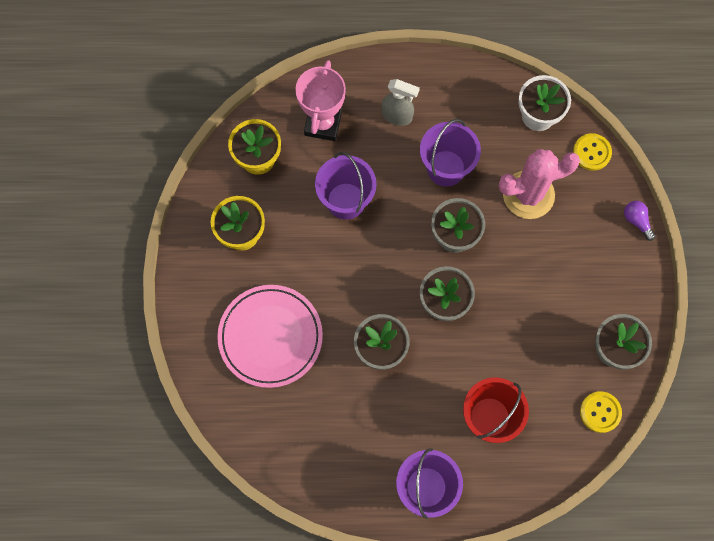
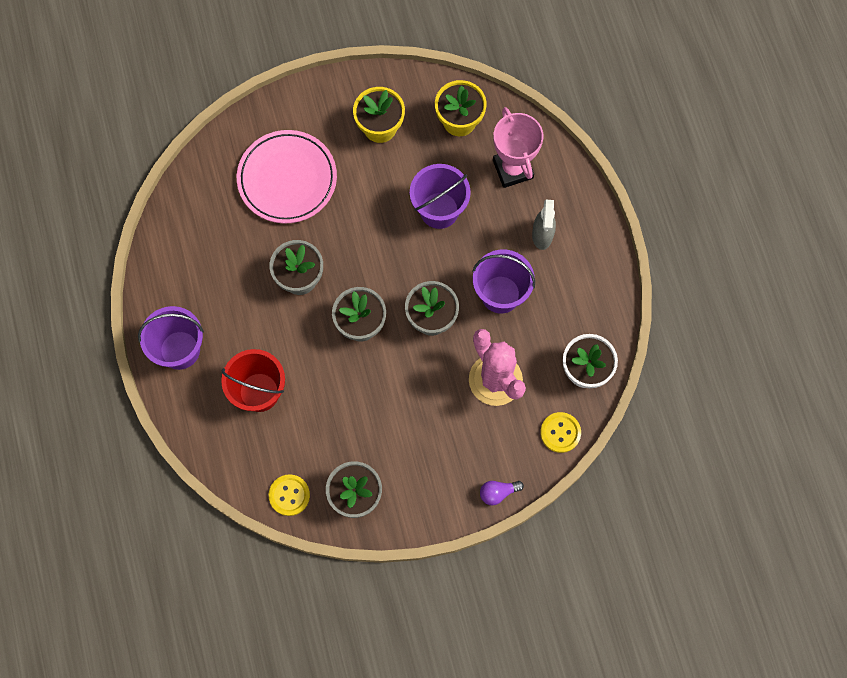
camera: 75 degrees right, 0 degrees up
(323, 124) = (513, 169): pink trophy -> pink trophy turned 75 degrees clockwise
(636, 221) = (498, 493): purple light bulb -> purple light bulb turned 150 degrees counterclockwise

